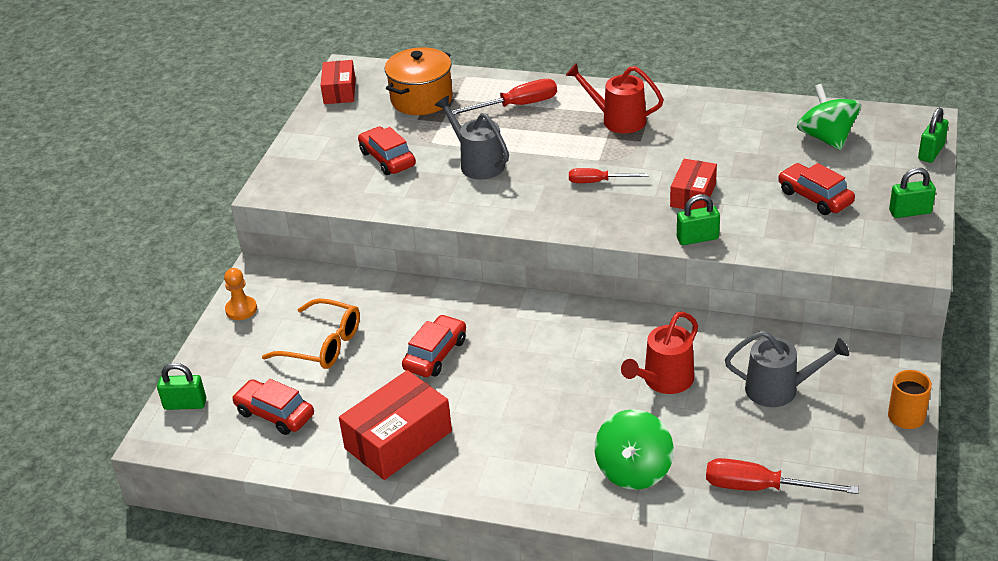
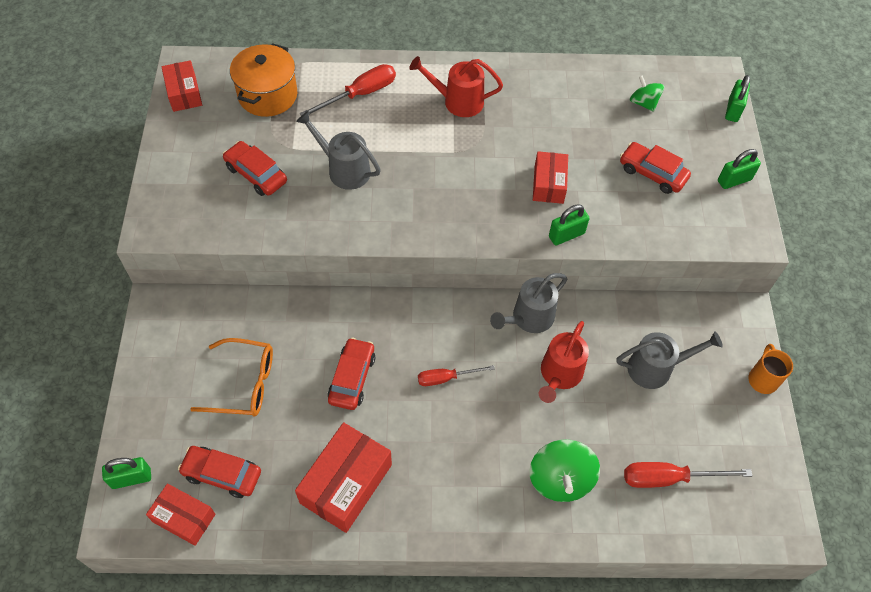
camera: 20 degrees left, 20 degrees up
(225, 443) = (184, 518): none -> red box
(241, 309) = (153, 354): orange pawn -> none
(598, 182) = (461, 178): red screwdriver -> red screwdriver (446, 378)
(646, 328) = (528, 318): none -> grey watering can
(826, 138) = (643, 103): green spinning top -> green spinning top, size x0.62

